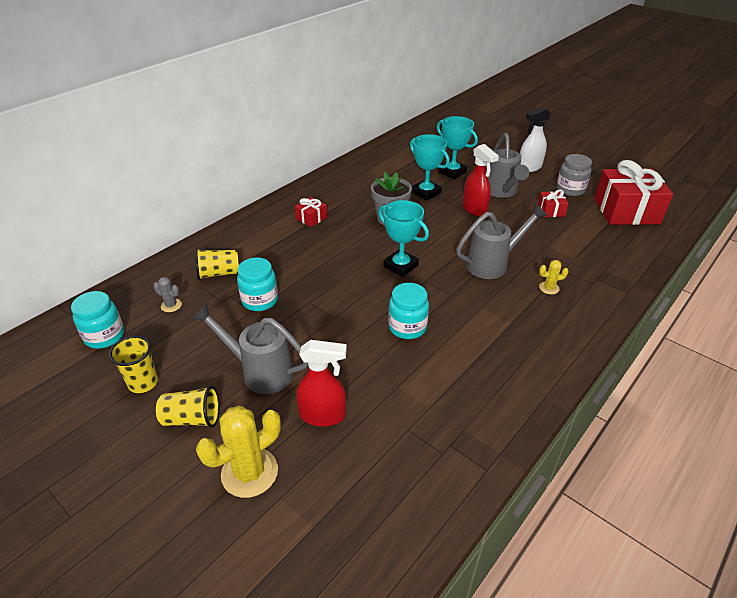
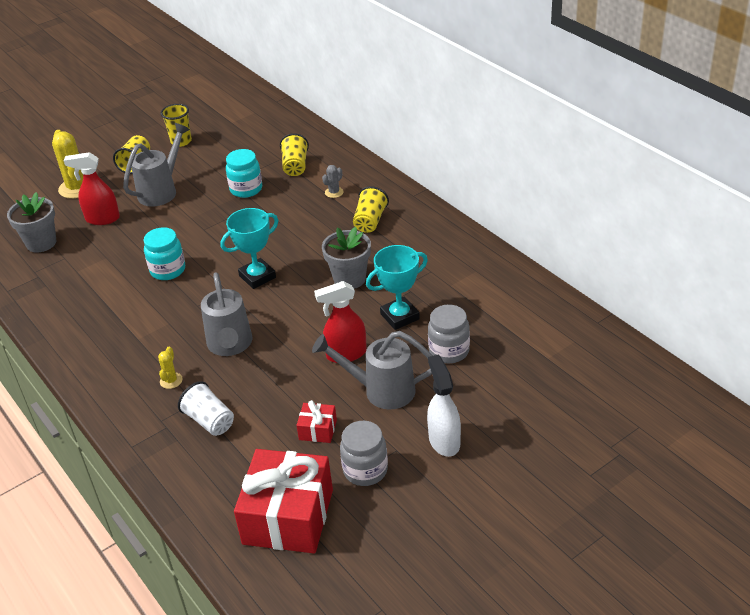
camera: 105 degrees right, 0 degrees up
(104, 336) = (240, 120): turquoise jar -> none
(171, 305) = (262, 145): grey cactus -> grey cactus (334, 192)
(311, 218) = (370, 221): red gift -> yellow cup
(323, 415) = (102, 219): red spray bottle -> red spray bottle turned 75 degrees clockwise
(383, 469) = (41, 243): none -> grey flower pot
(452, 172) = (449, 351): turquoise trophy -> grey jar
(575, 258) = (209, 421): none -> white cup

